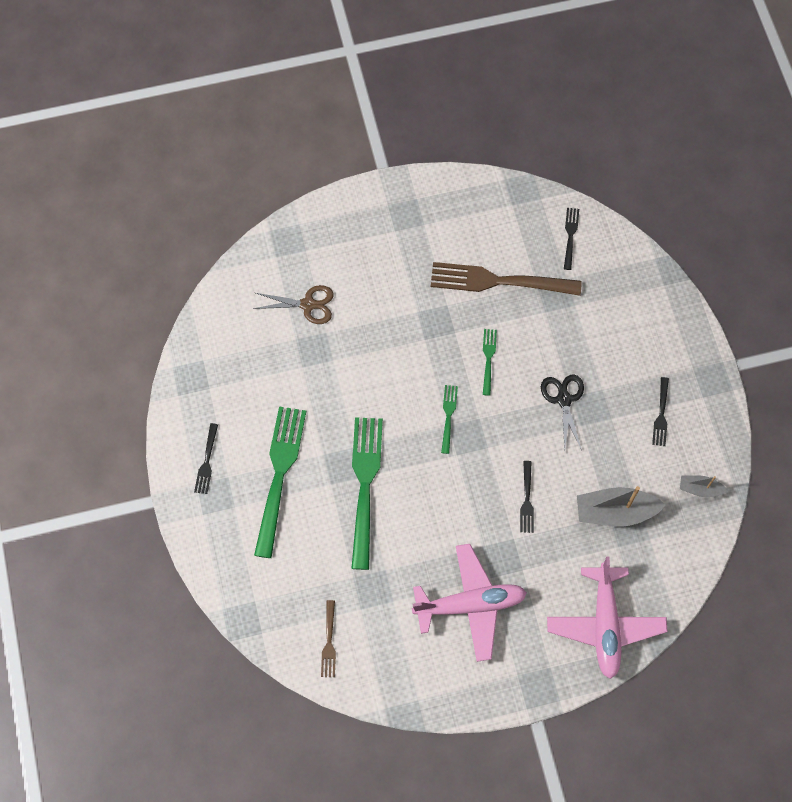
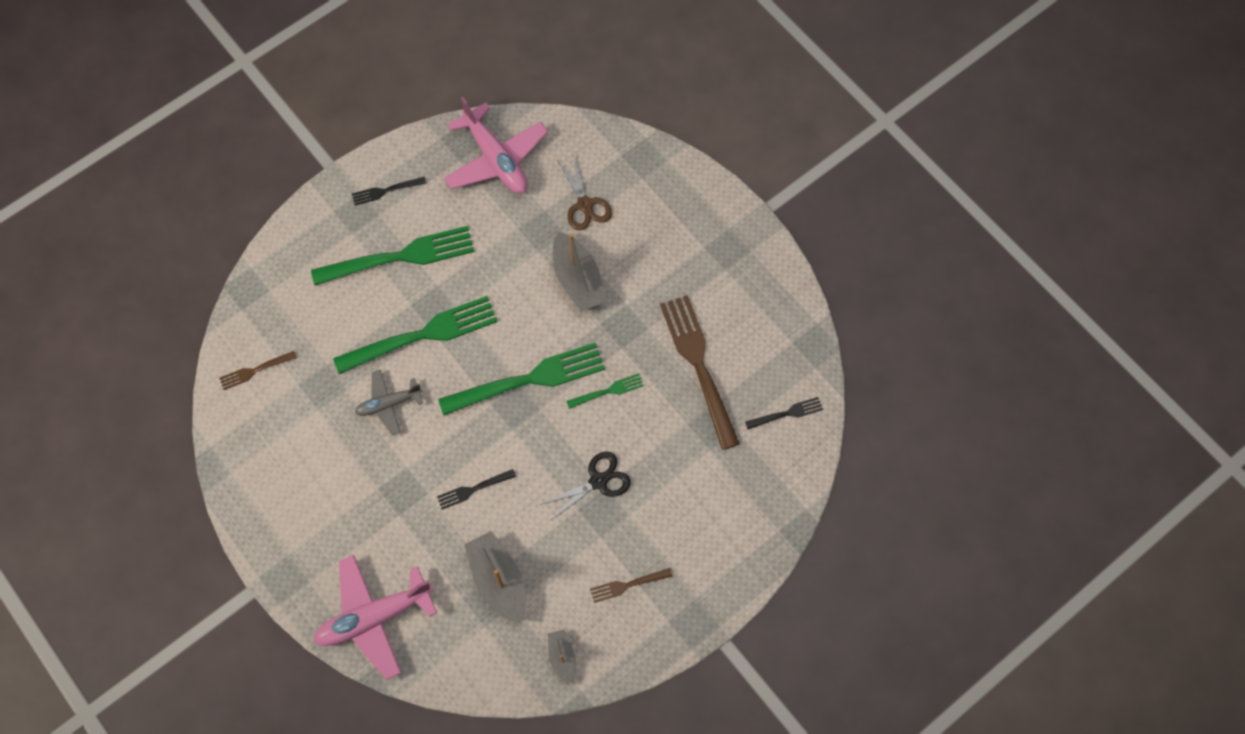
camera: 65 degrees right, 0 degrees up
(375, 339) = (578, 280): none -> grey boat
(416, 539) = (388, 404): none -> grey plane
(448, 416) = (529, 379): green fork -> green fork, size x2.14
(470, 605) = (342, 480): pink plane -> pink plane (496, 159)
(661, 414) = (627, 585): black fork -> brown fork

